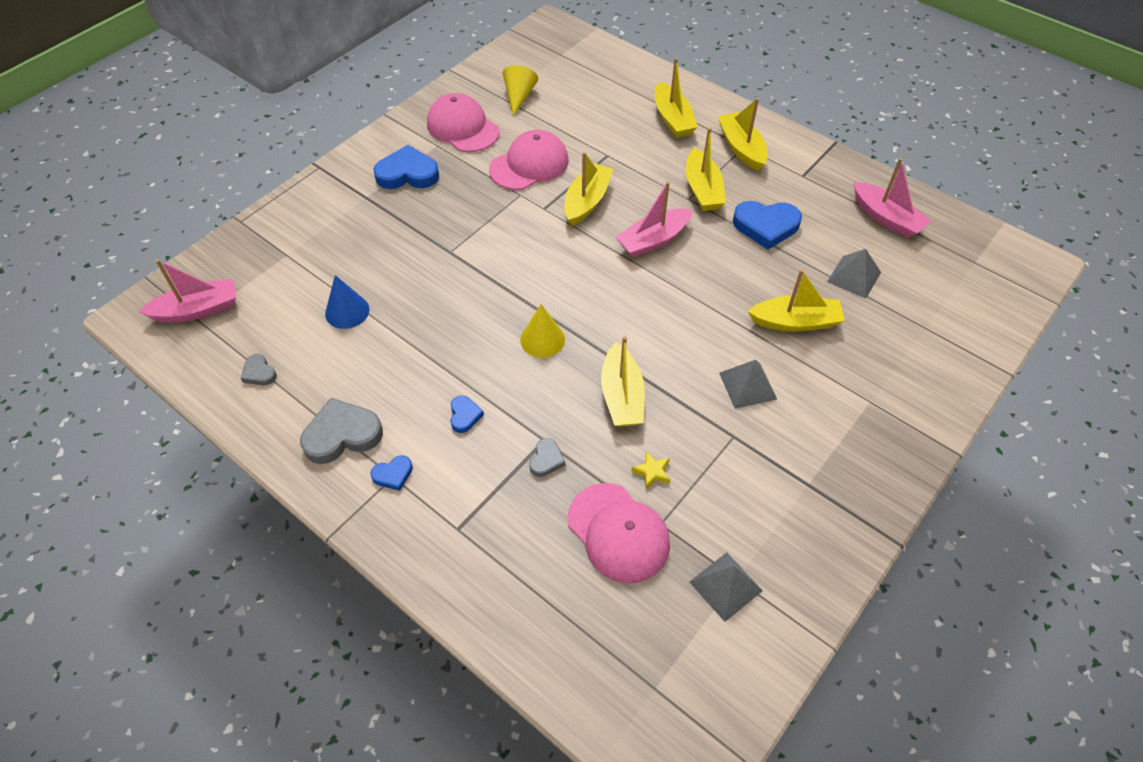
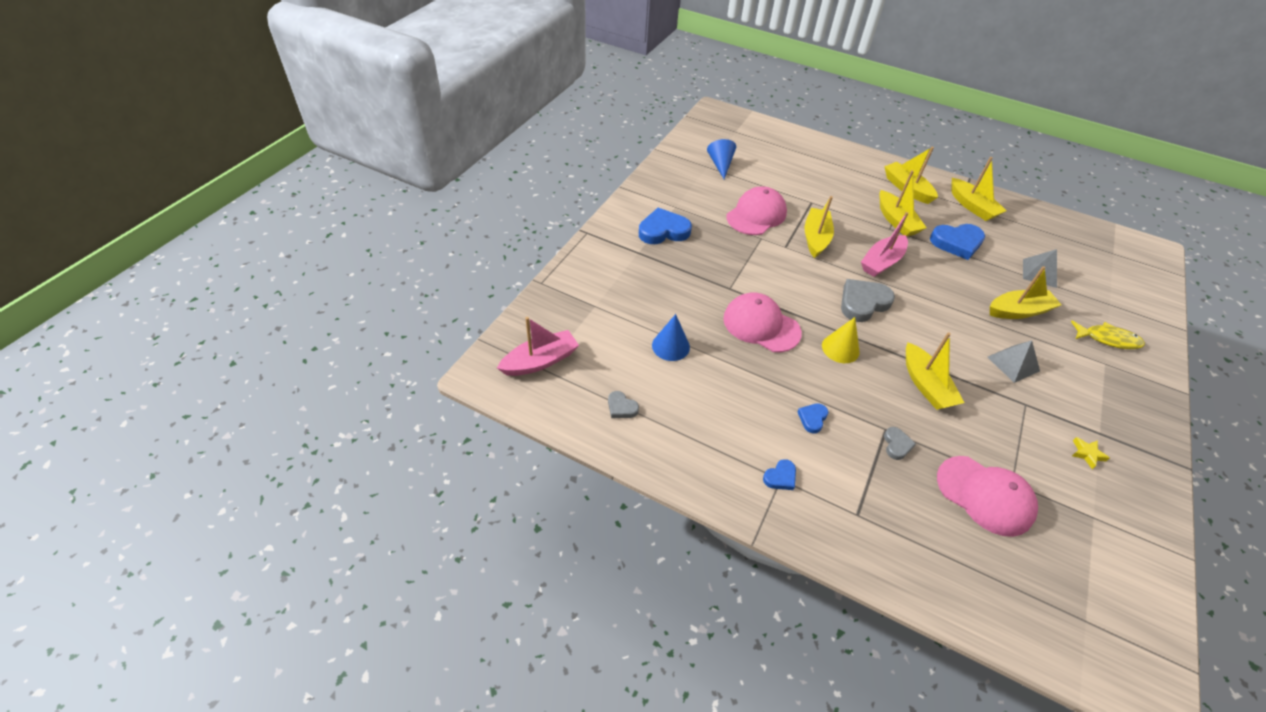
camera: 15 degrees left, 5 degrees down
(342, 435) = (720, 450): grey heart -> grey heart (863, 303)
(462, 127) = (689, 191): pink cap -> pink cap (761, 325)
(464, 415) = (812, 418): blue heart -> blue heart turned 135 degrees counterclockwise
(519, 96) = (720, 164): yellow cone -> blue cone
(652, 472) = (982, 442): yellow star -> yellow star (1087, 454)
(672, 119) = (845, 172): yellow boat -> yellow boat (972, 206)
(725, 586) = (1089, 524): grey pyramid -> none
(886, 218) = (1036, 228): pink boat -> none
(894, 372) = (1108, 339): none -> yellow fish

